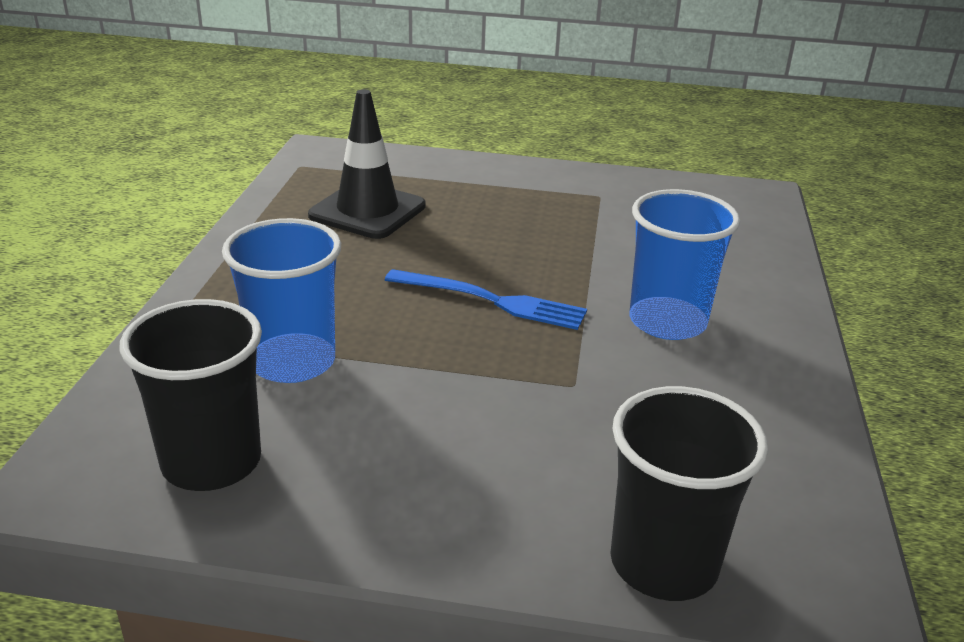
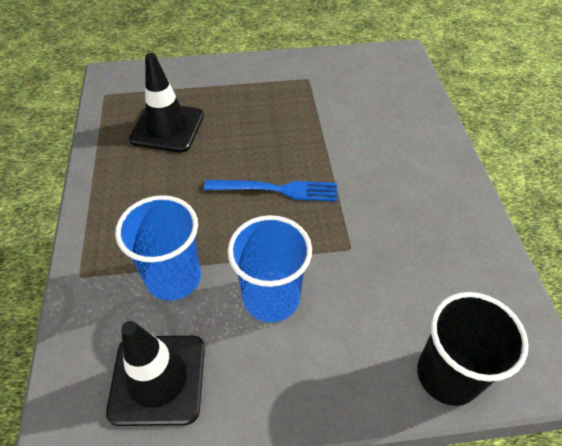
camera: 15 degrees left, 20 degrees up
(211, 462) = (158, 379): black cup -> black traffic cone
(667, 321) = (385, 180): blue cup -> blue cup (271, 298)

